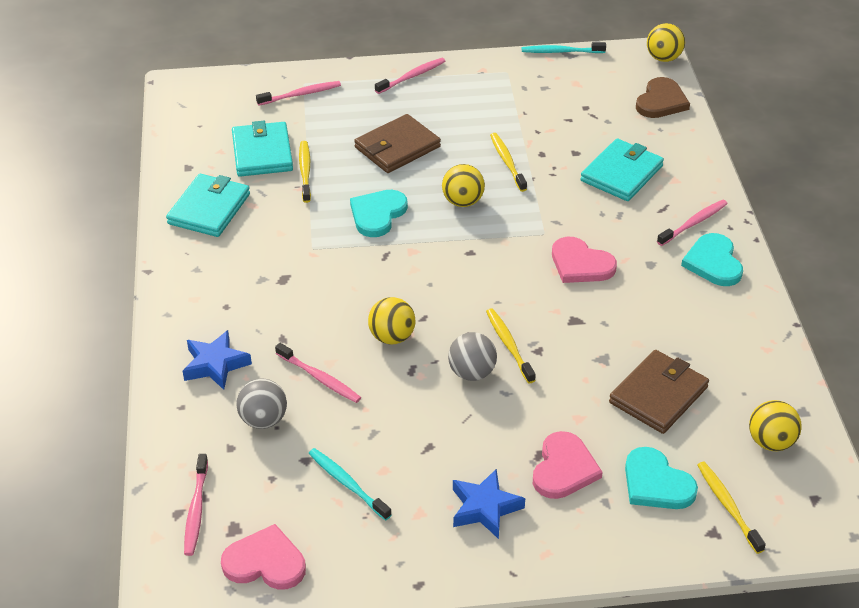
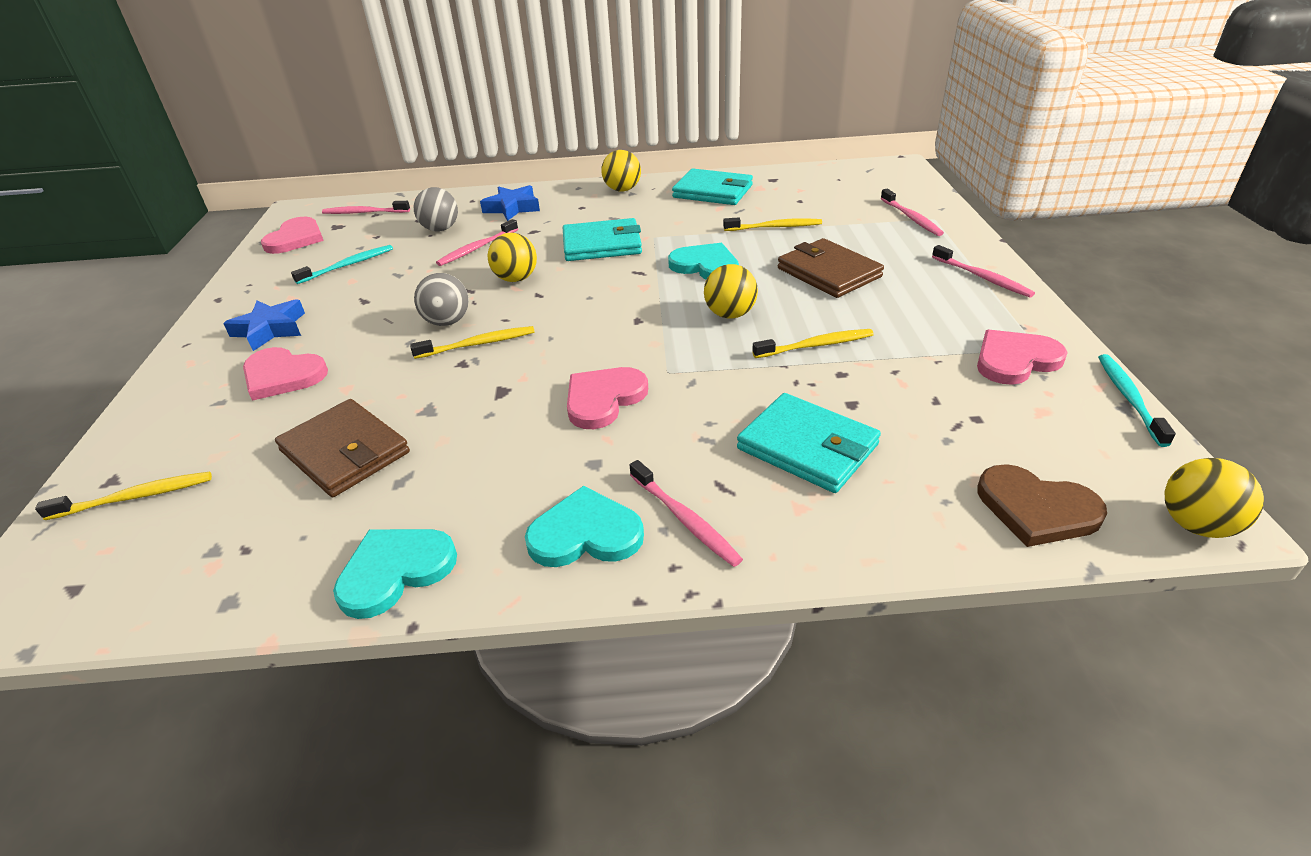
camera: 95 degrees right, 5 degrees down
(262, 153) = (801, 206): turquoise wallet -> turquoise wallet (602, 244)
(523, 82) = (1015, 360): none -> pink heart
(656, 483) = (214, 440): turquoise heart -> turquoise heart (395, 571)
(770, 442) = (199, 554): yellow ball -> yellow ball (622, 190)

